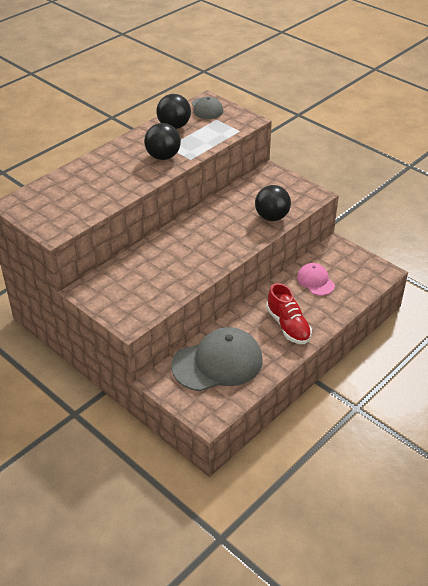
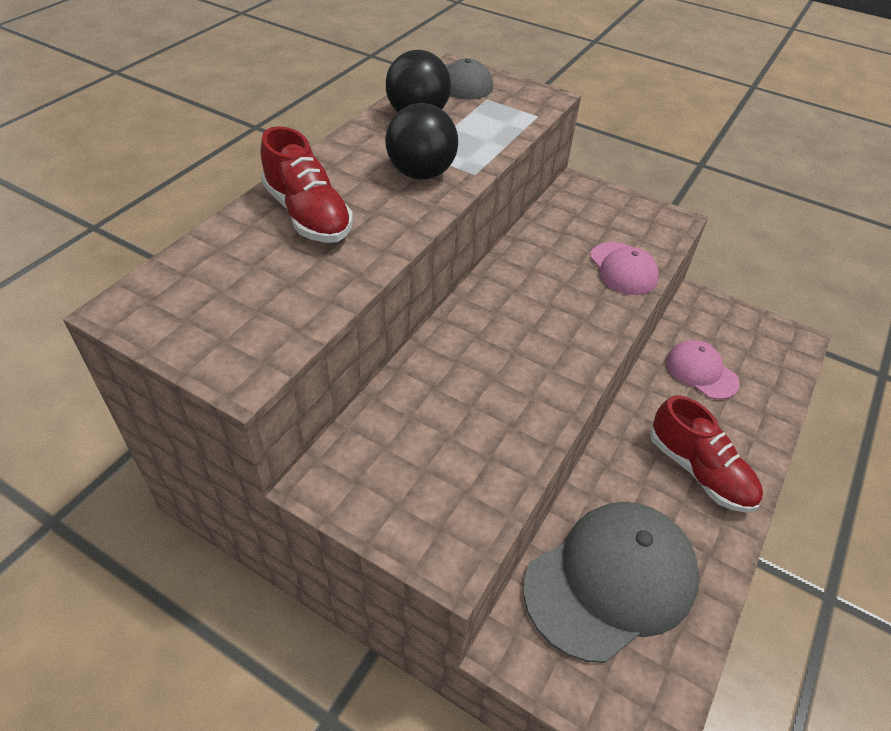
camera: 15 degrees left, 5 degrees up
(101, 172) = (308, 215): none -> red shoe
(272, 217) = (623, 269): black ball -> pink cap

